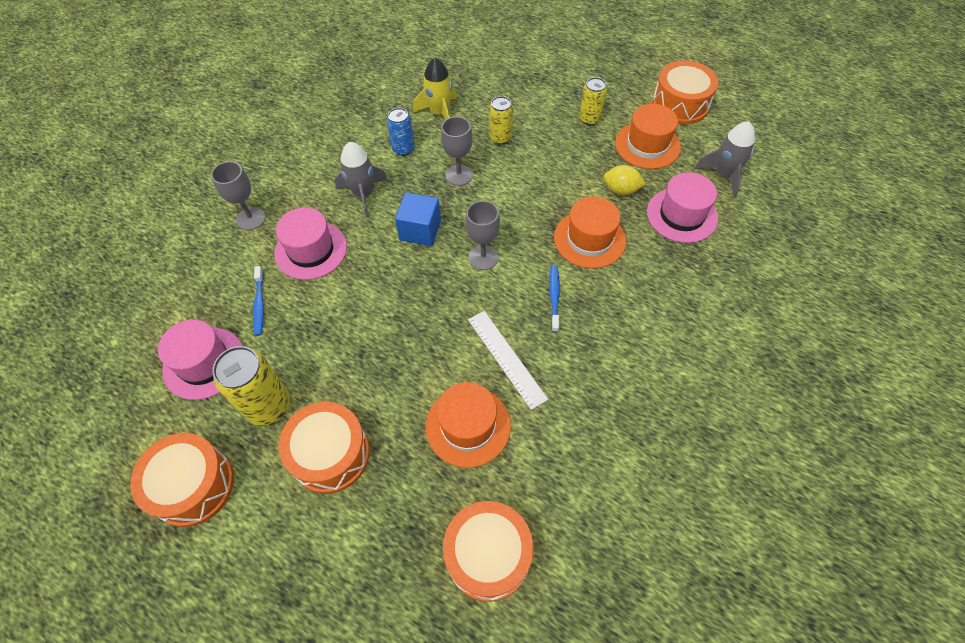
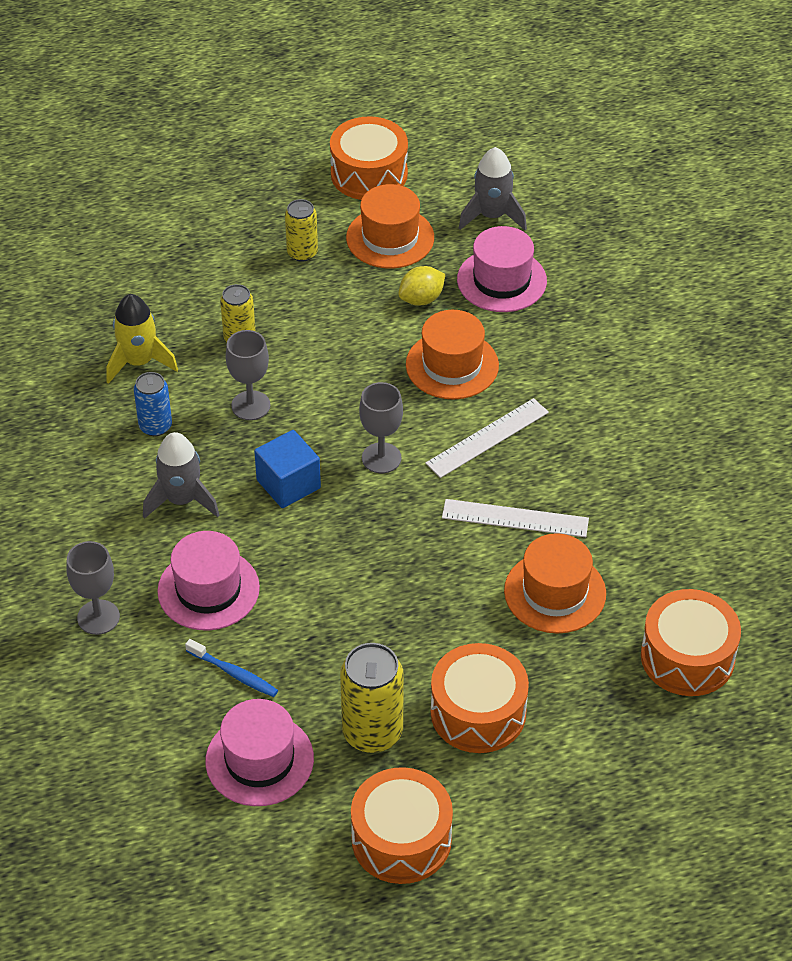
camera: 50 degrees left, 10 degrees down
(554, 297) = (487, 438): blue toothbrush -> white ruler

